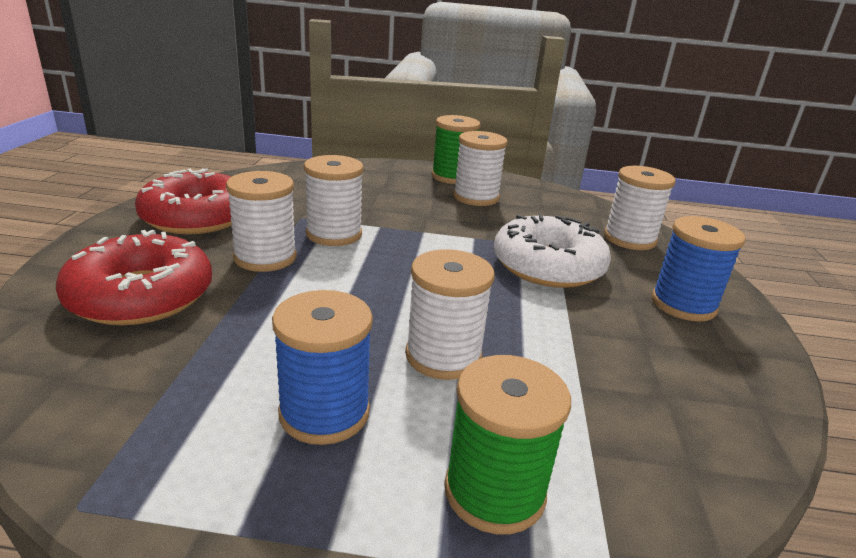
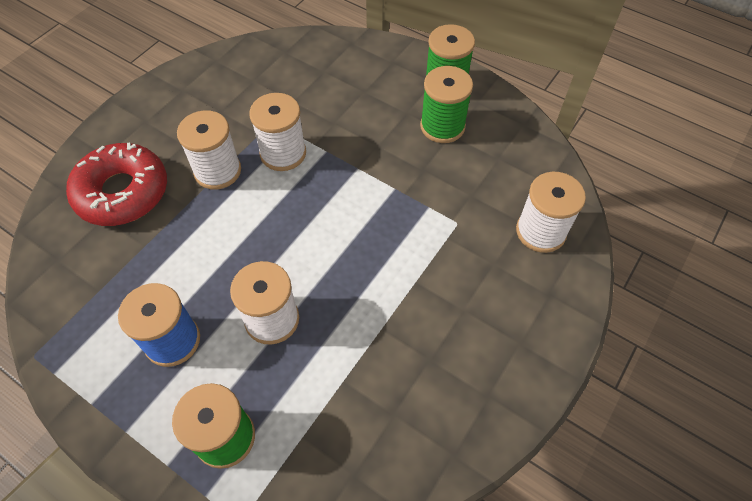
camera: 30 degrees right, 30 degrees up
(197, 217) = (196, 103): red donut -> none
(476, 197) = (442, 126): white spool -> green spool
(548, 266) = (428, 246): white donut -> none
(683, 304) = (503, 332): blue spool -> none

